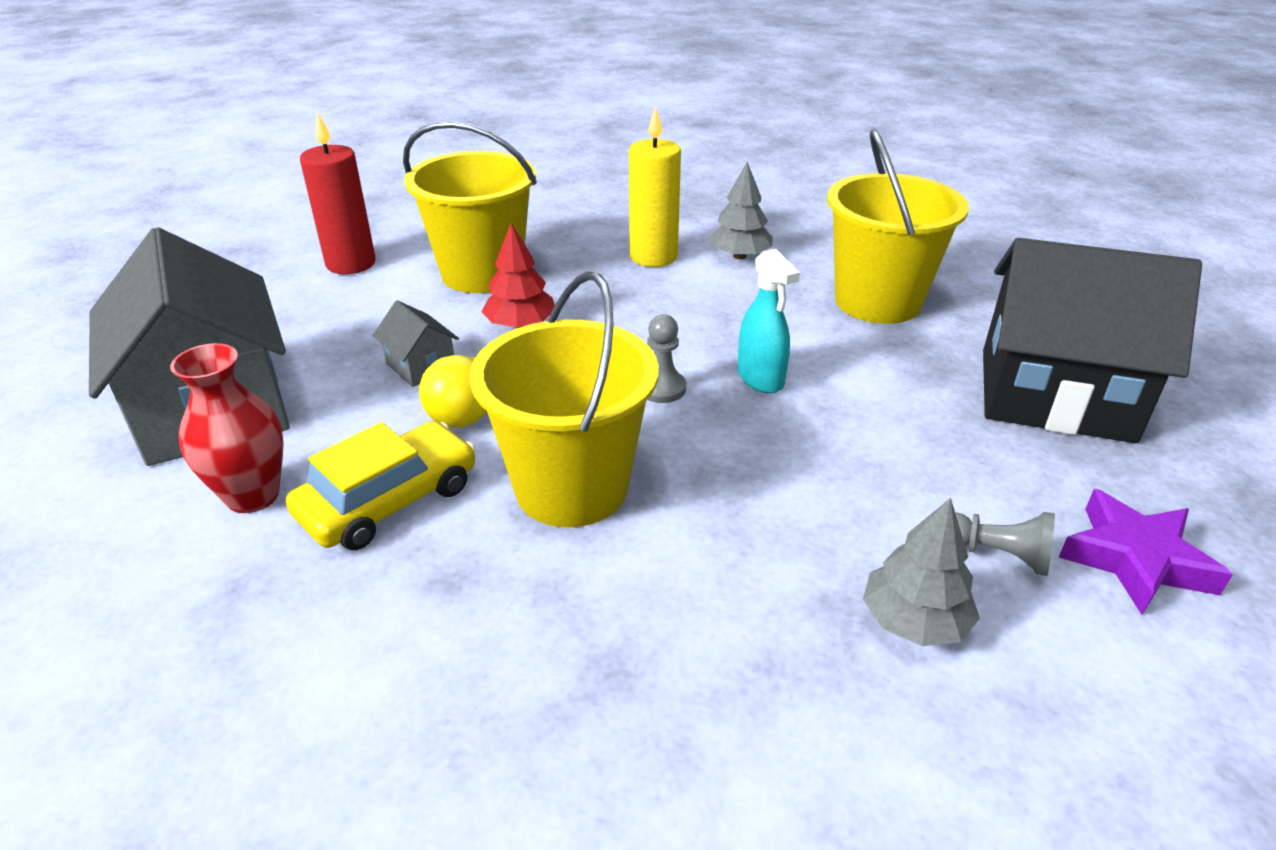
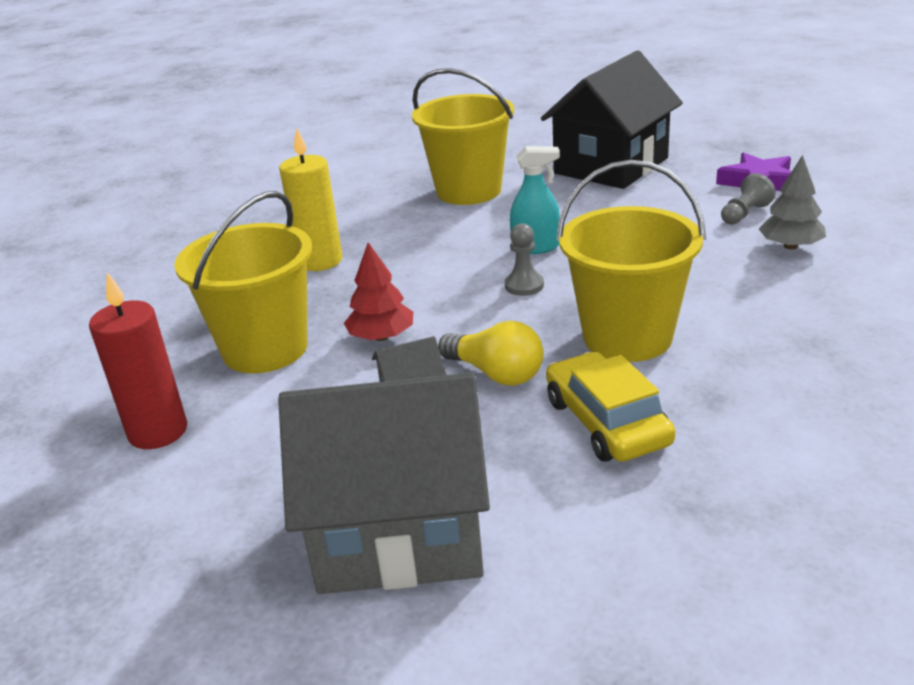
camera: 65 degrees left, 5 degrees down
(253, 496) = (566, 500): red vase -> none
(739, 256) = (356, 226): grey tree -> none

